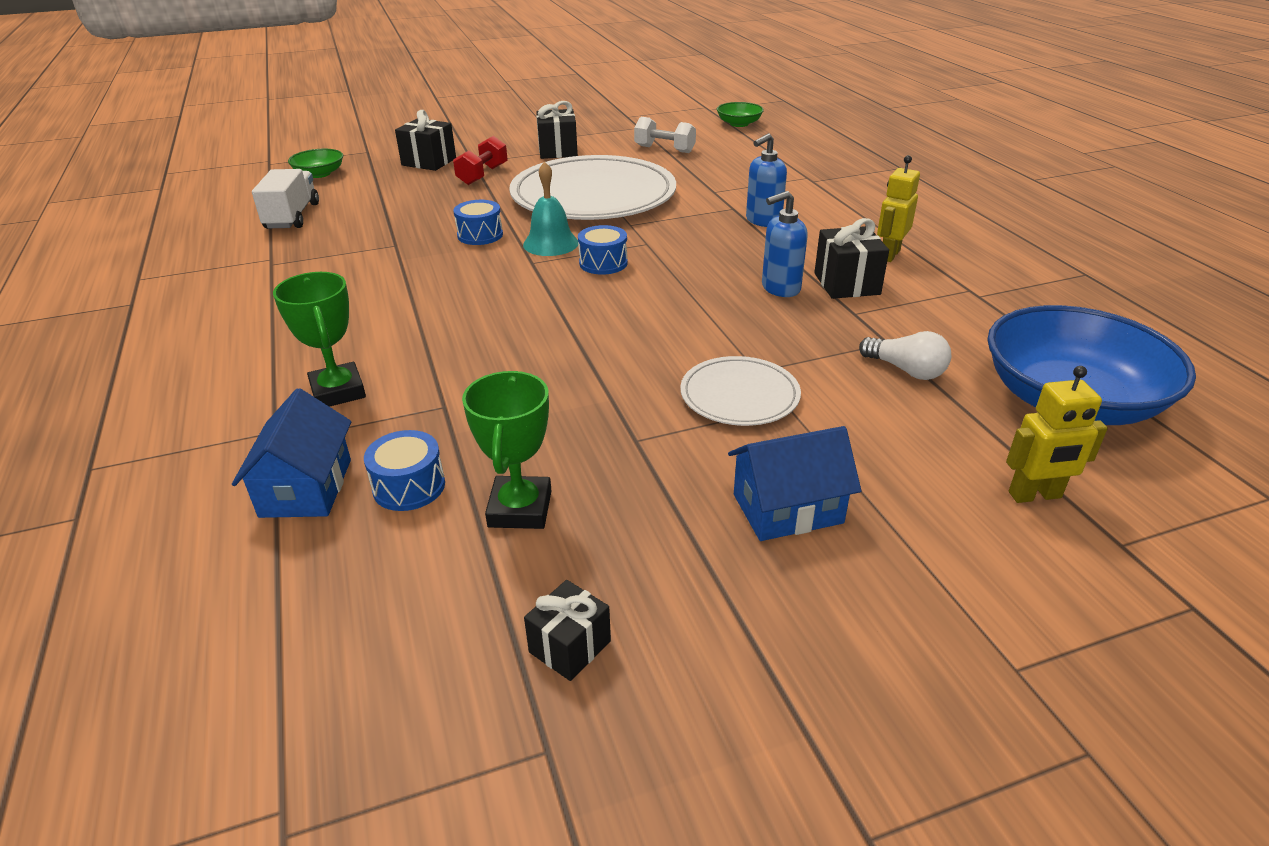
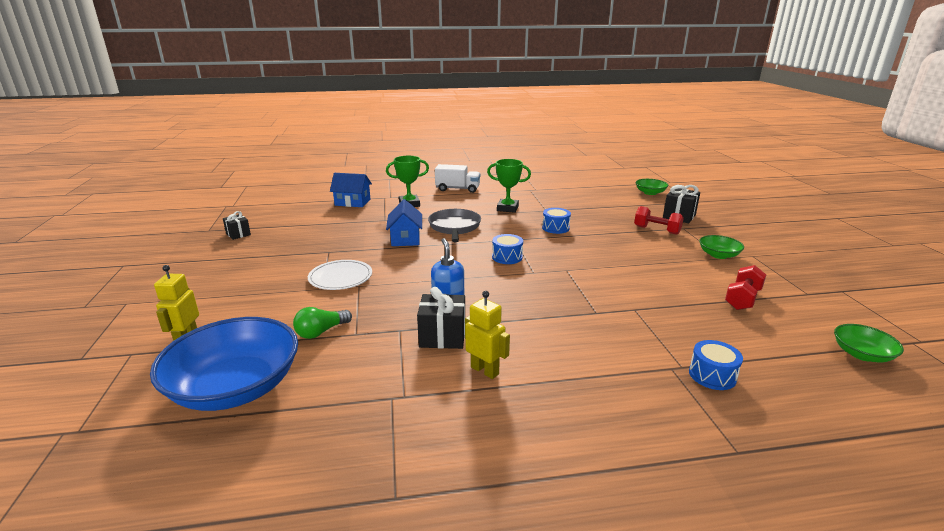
camera: 100 degrees right, 10 degrees down
(292, 216) = (586, 190): white truck -> white truck (457, 189)
(409, 486) = (338, 215): blue drum -> blue drum (712, 375)
(484, 318) = (454, 227): none -> grey pan
(520, 509) = (308, 230): green trophy -> green trophy (507, 208)
(550, 243) = (539, 245): turquoise bell -> none
(558, 151) = (718, 255): black gift -> green bowl
(593, 196) = (620, 261): white plate -> none
(664, 149) = (742, 299): white dumbbell -> red dumbbell
(763, 221) = (567, 322): blue soap dispenser -> none
(787, 508) = (253, 276): blue house -> blue house (405, 238)
(906, 370) = (321, 332): white light bulb -> green light bulb

